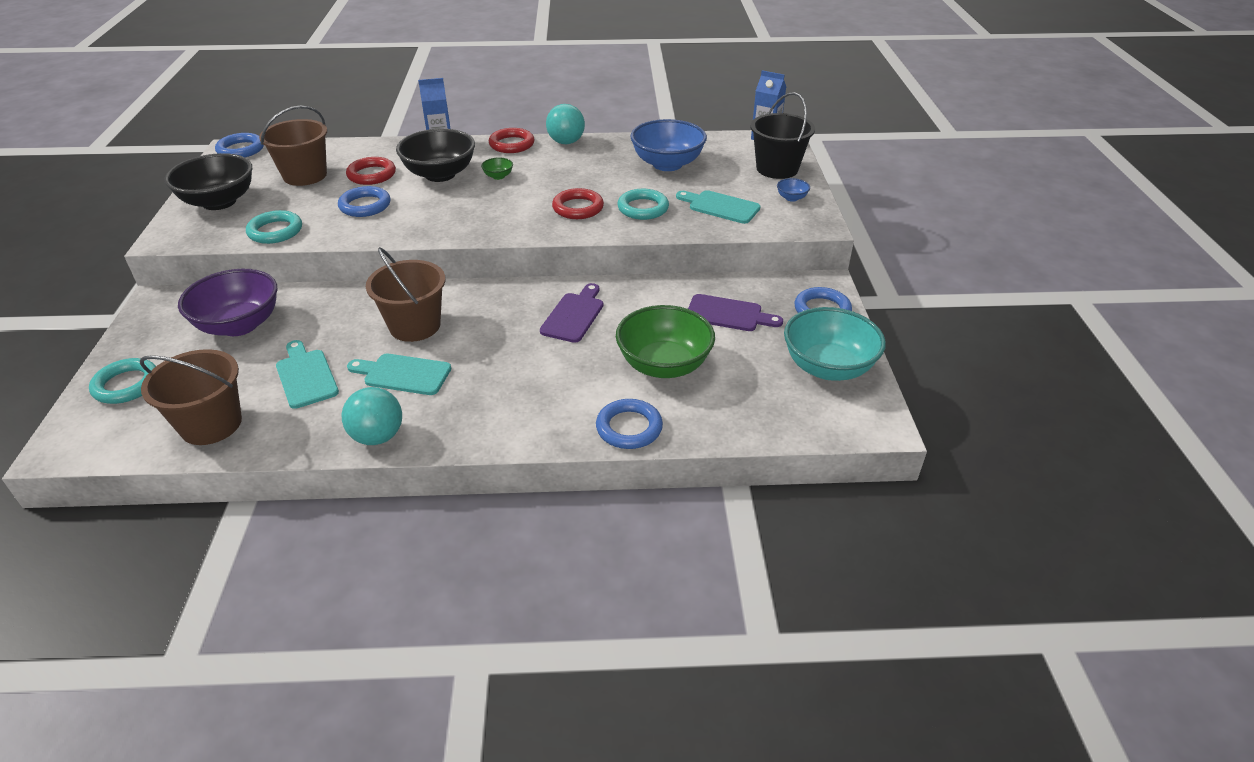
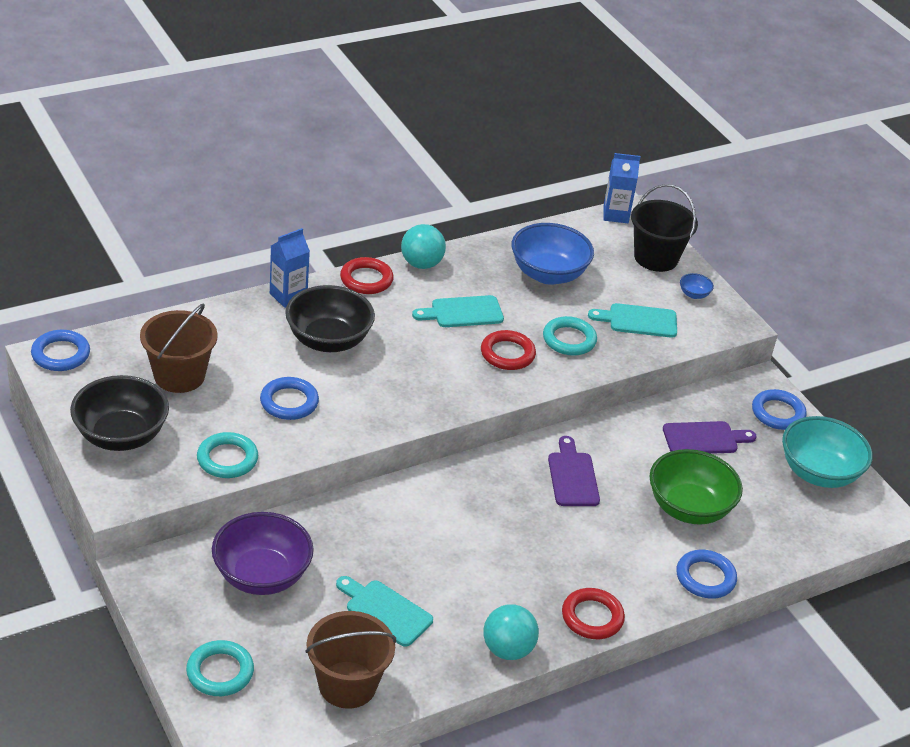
camera: 30 degrees left, 0 degrees up
(371, 175) = (254, 358): red ring -> red ring (592, 617)
(403, 374) = (473, 582): turquoise cutting board -> turquoise cutting board (463, 312)
(415, 326) = (436, 528): brown bucket -> none
(498, 176) = (392, 329): green bowl -> none

